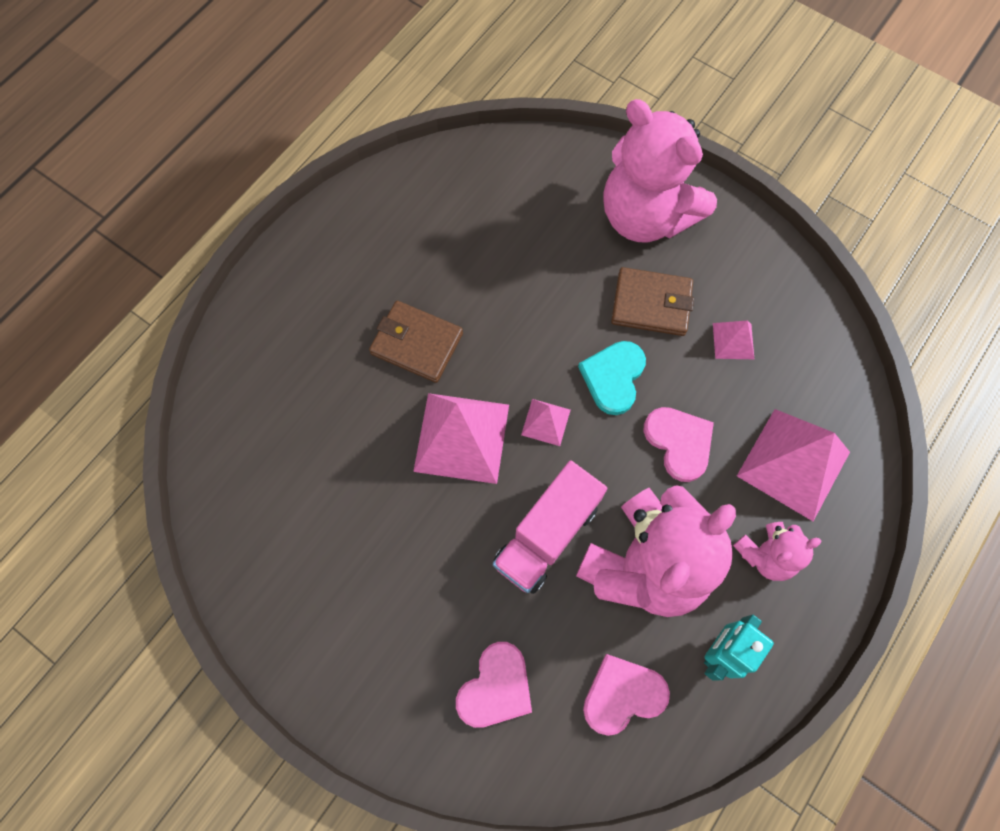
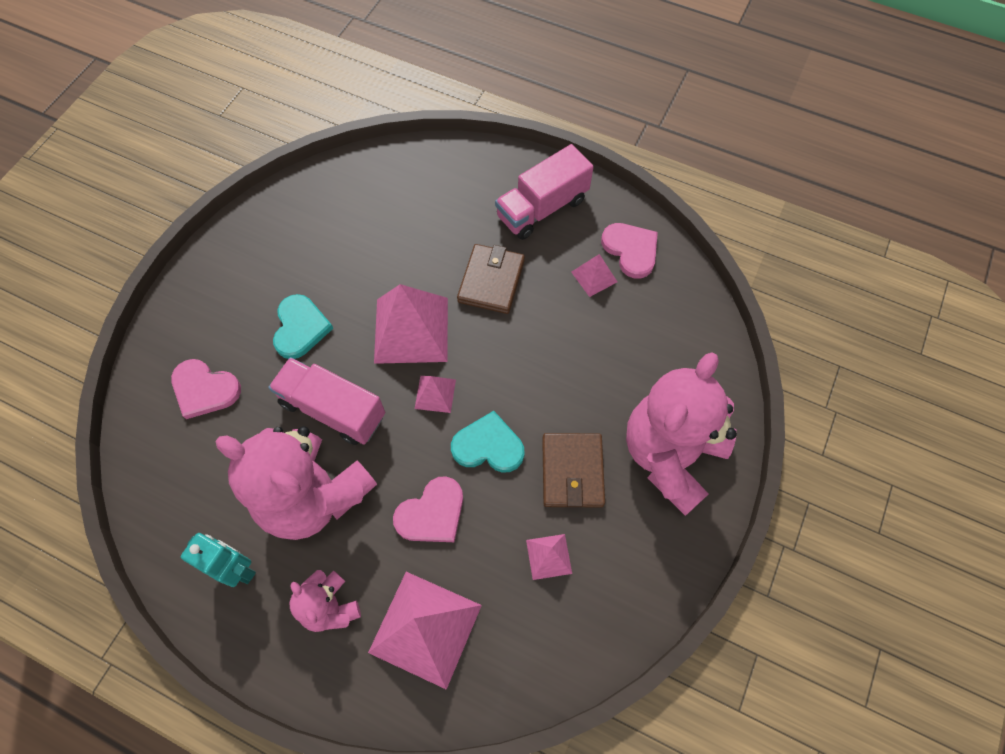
camera: 80 degrees right, 5 degrees down
(332, 275) = (542, 208): none -> pink truck
(433, 565) = (300, 328): none -> turquoise heart
(434, 240) = (594, 276): none -> pink pyramid
(622, 695) = (200, 489): pink heart -> pink heart (631, 250)

